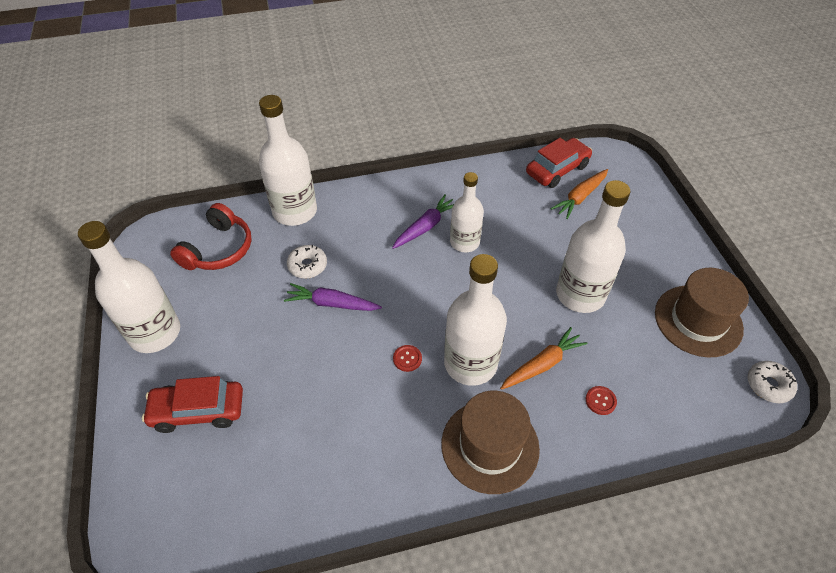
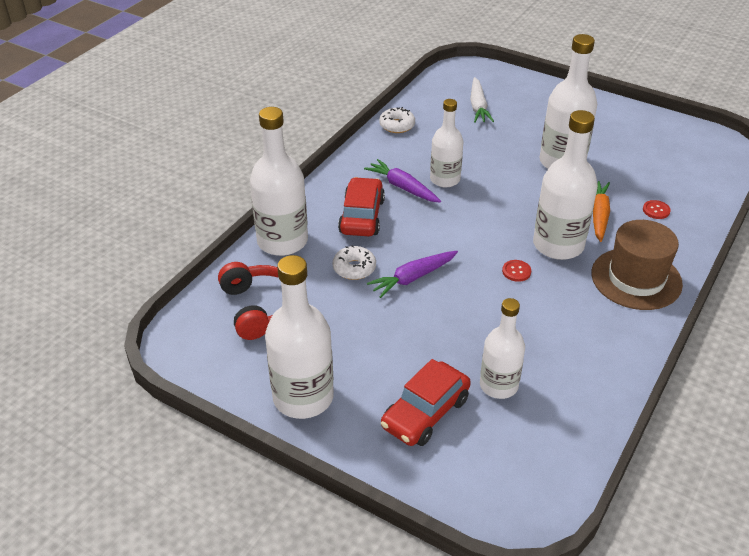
camera: 45 degrees left, 10 degrees down
(267, 436) = (498, 385): none -> white bottle
(425, 227) = (402, 187): purple carrot -> purple carrot turned 45 degrees counterclockwise
(557, 169) = (437, 98): red car -> red car (362, 216)
(580, 197) = (478, 106): orange carrot -> white carrot
(698, 320) = (642, 133): brown hat -> none
(768, 385) = (719, 142): white donut -> white donut (397, 125)

